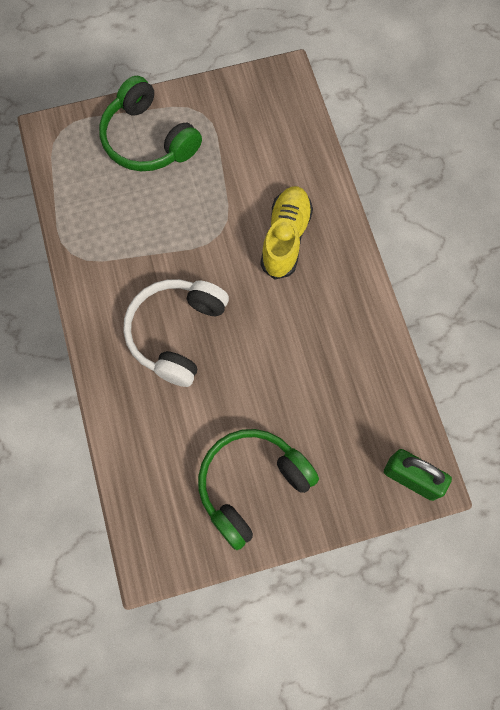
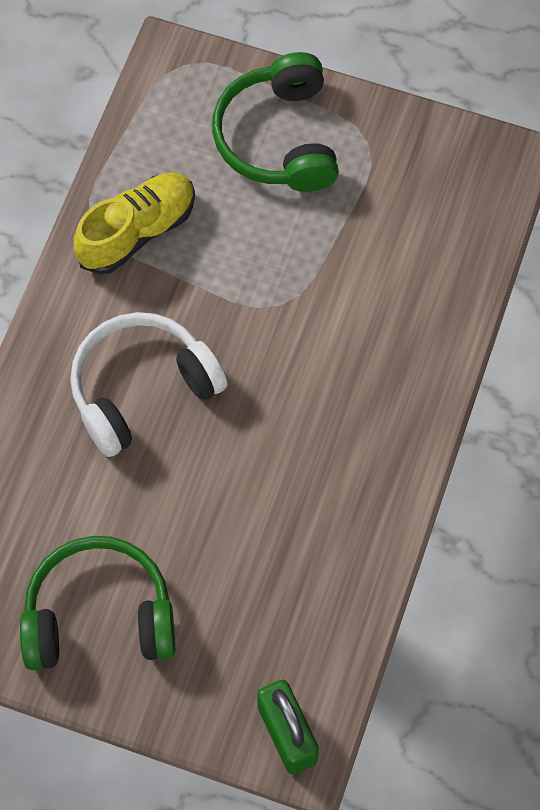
camera: 35 degrees right, 5 degrees down
(285, 238) = (354, 360): yellow shoe -> yellow shoe (137, 231)

